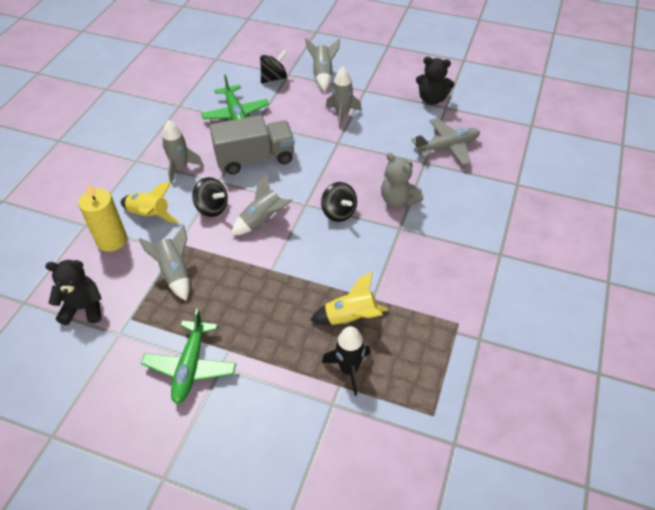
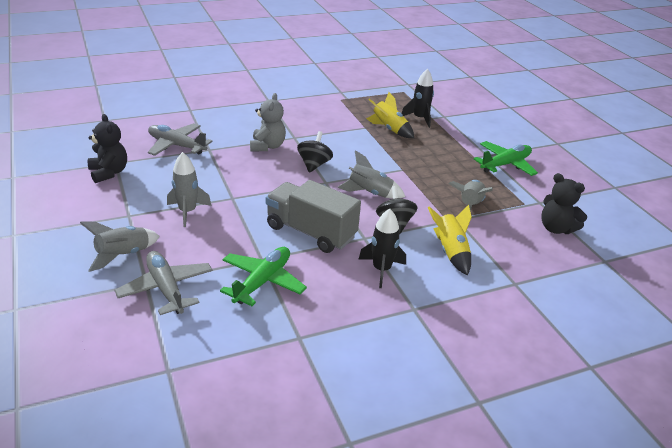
camera: 135 degrees left, 15 degrees down
(112, 240) = (500, 255): yellow candle -> none
(180, 168) = (381, 270): grey rocket -> black rocket
(274, 78) = (166, 289): black spinning top -> grey plane

